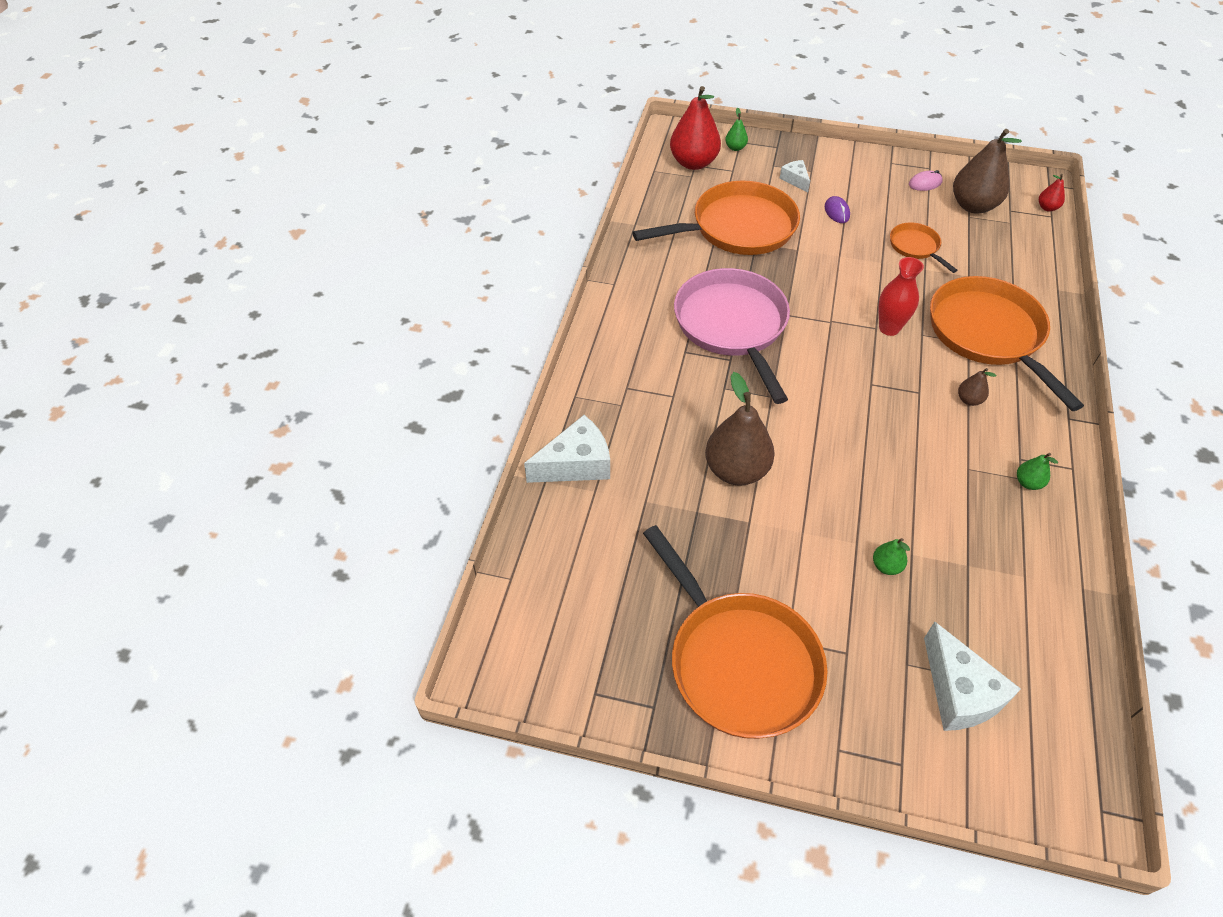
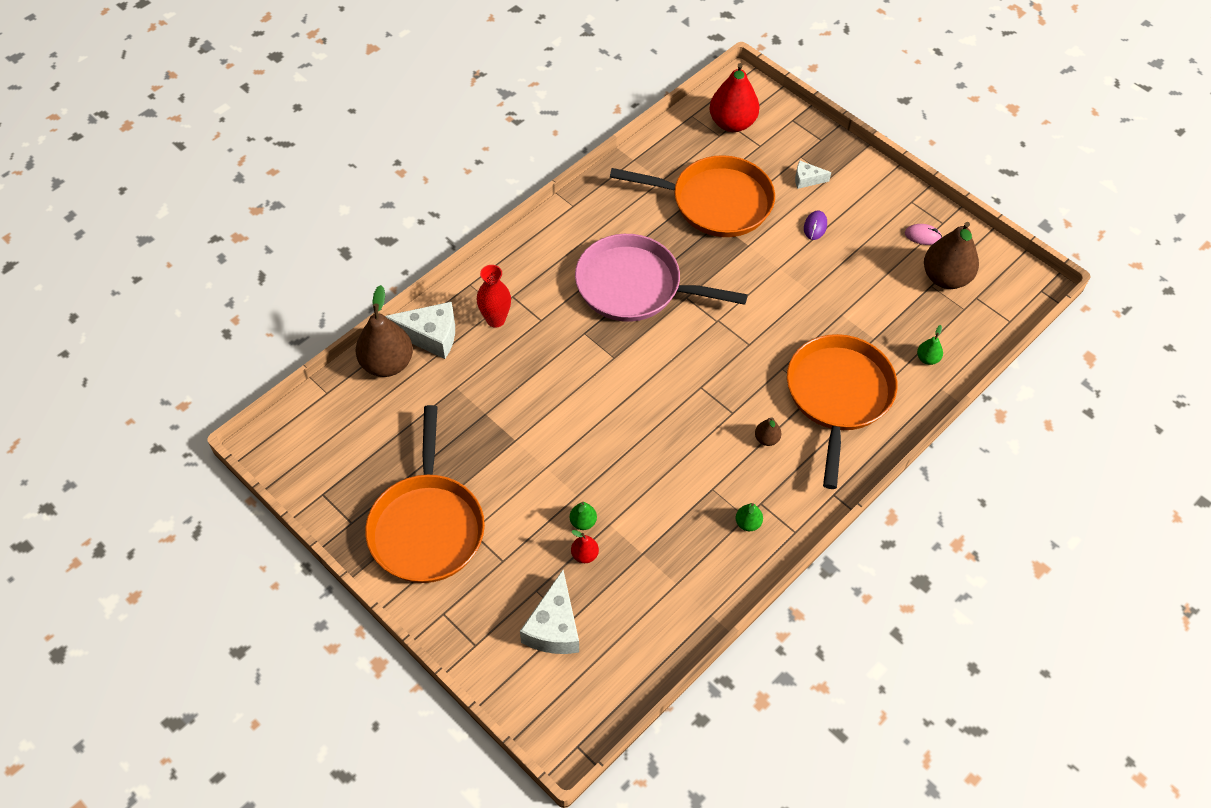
camera: 30 degrees right, 5 degrees up
(732, 326) = (635, 286): pink pan -> pink pan turned 90 degrees counterclockwise
(735, 148) = (782, 124): green pear -> green pear (927, 358)
(736, 470) = (538, 399): brown pear -> brown pear (387, 363)
(795, 180) = (807, 179): white cheese -> white cheese turned 90 degrees counterclockwise
(889, 328) = (759, 350): red vase -> red vase (495, 319)
(916, 247) = (853, 291): orange pan -> none
(1047, 208) = (1014, 311): red pear -> red pear (584, 555)

